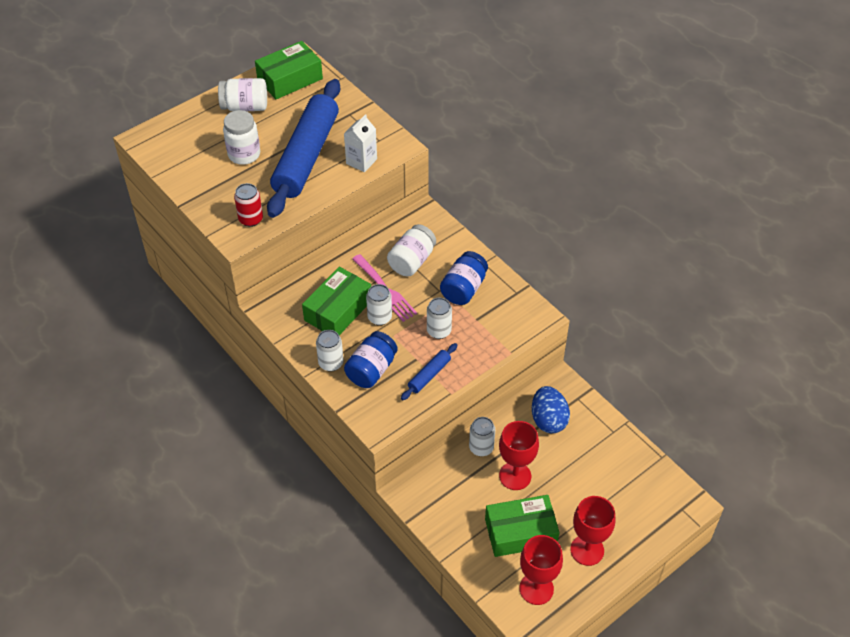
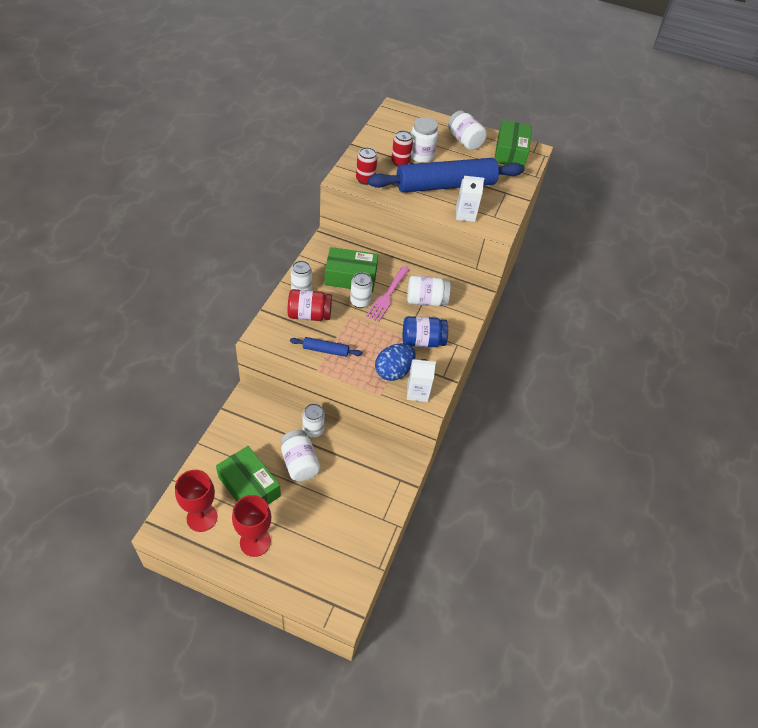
camera: 55 degrees right, 0 degrees up
(242, 177) = (400, 162): none -> red can
(290, 79) = (510, 152): green box -> green box turned 75 degrees clockwise
(371, 370) = (309, 315): blue jar -> red jar
(439, 331) = (371, 341): white can -> none
(515, 476) = (299, 463): red goblet -> white jar
(524, 321) = (417, 392): none -> white carton
(548, 420) = (366, 466): blue egg -> blue egg (393, 371)

